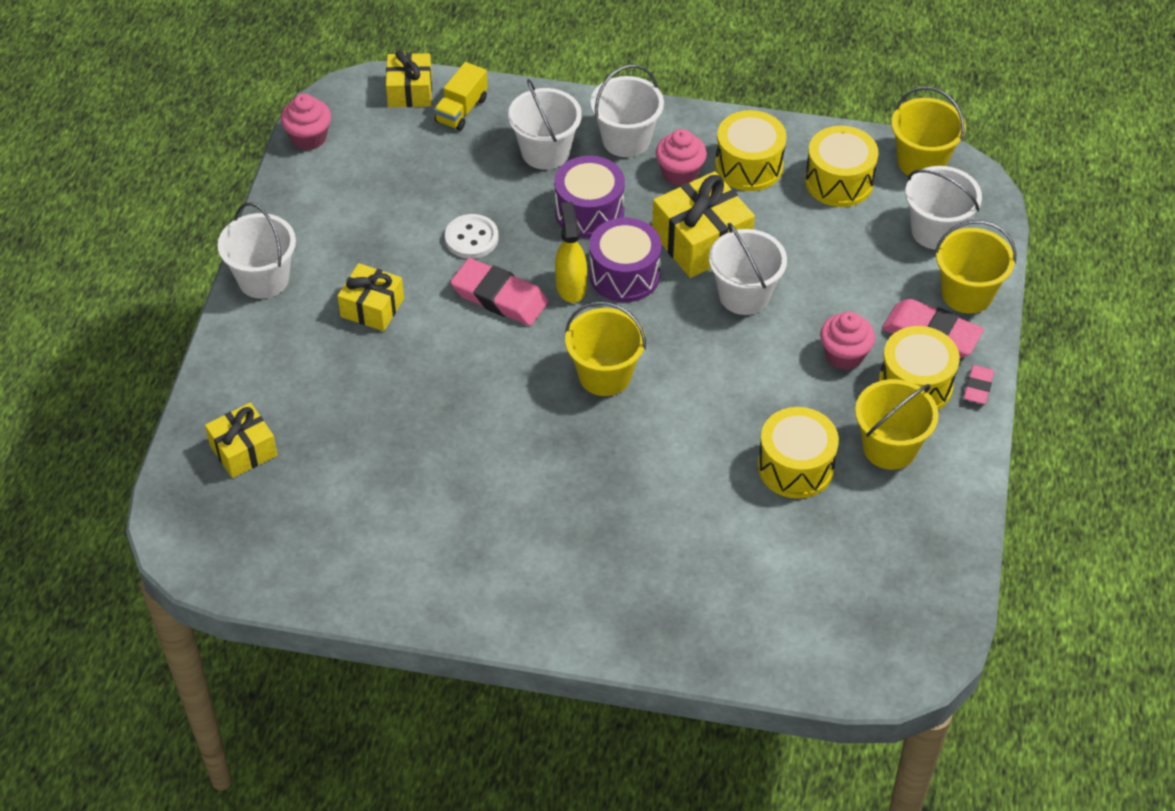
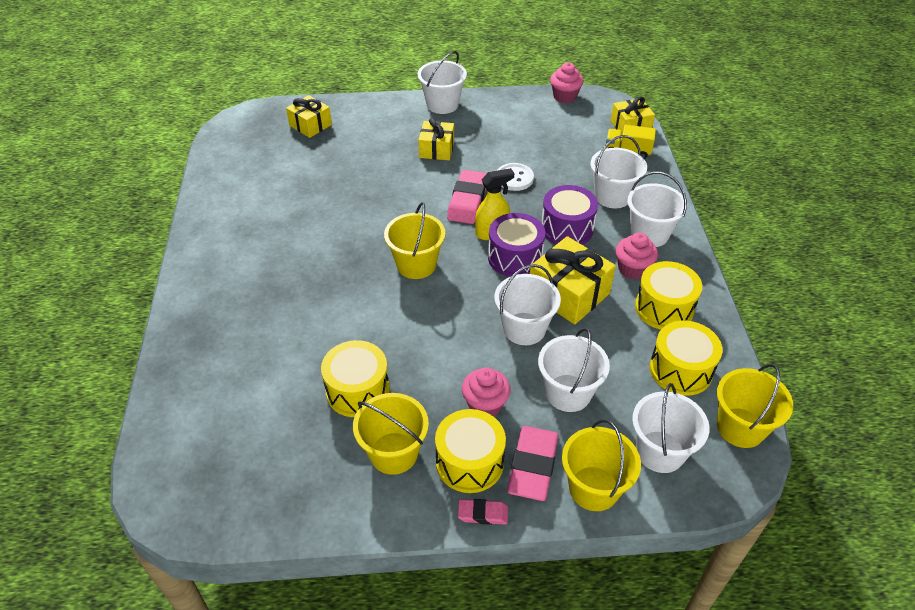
camera: 75 degrees right, 5 degrees down
(846, 281) = (568, 393): none -> white bucket

